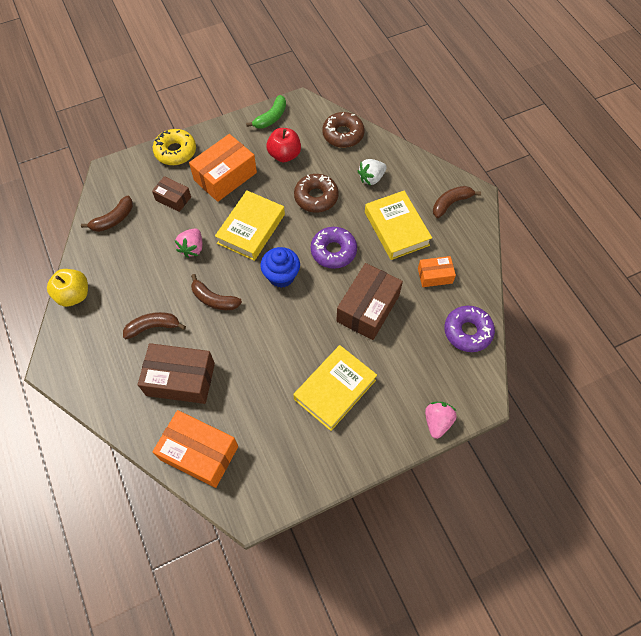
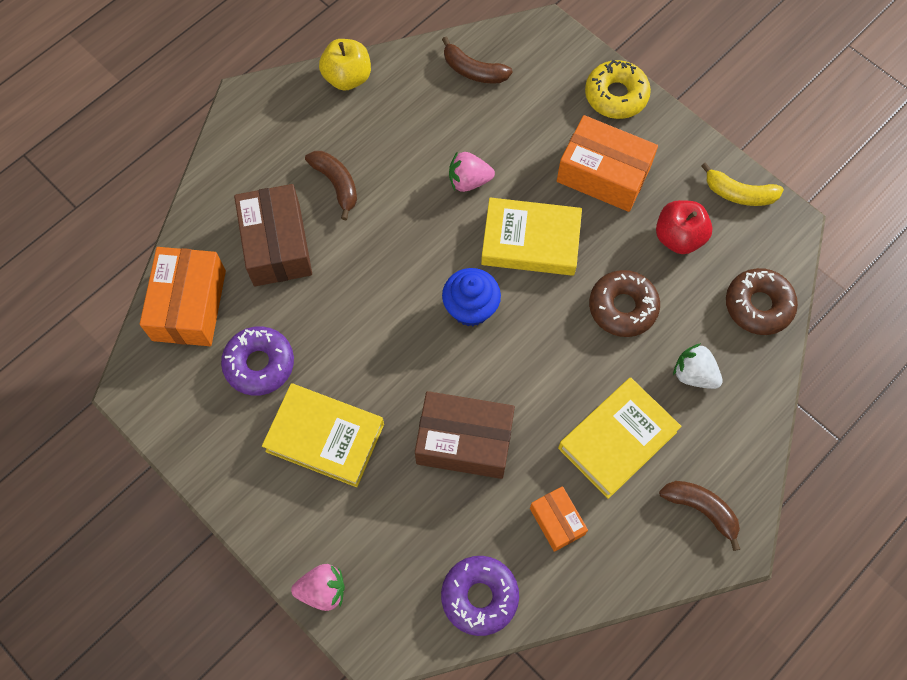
camera: 70 degrees right, 5 degrees up
(173, 198) = (537, 125): brown box -> none
(214, 299) = (402, 238): brown banana -> none
(271, 117) = (739, 194): green banana -> yellow banana
(333, 251) = (539, 363): purple donut -> purple donut (259, 364)

